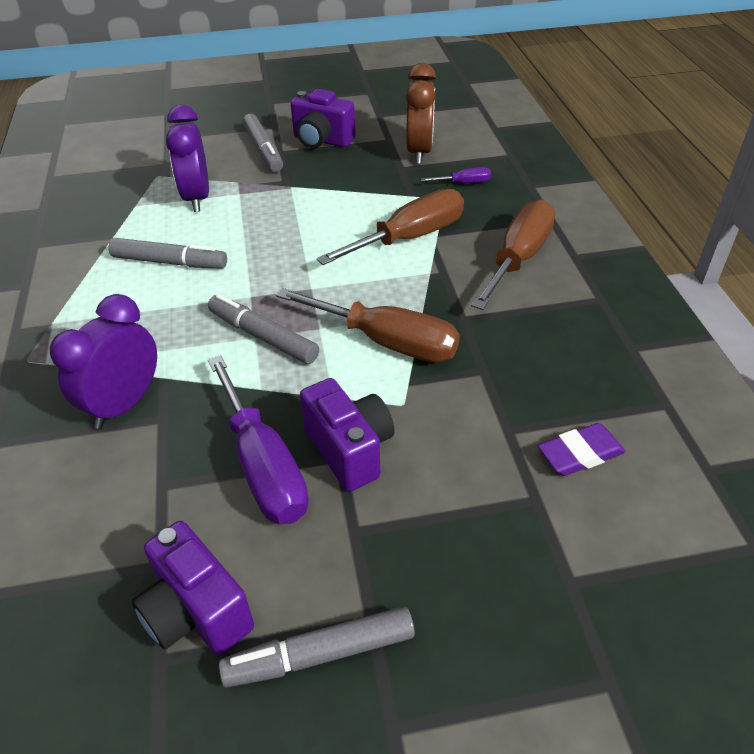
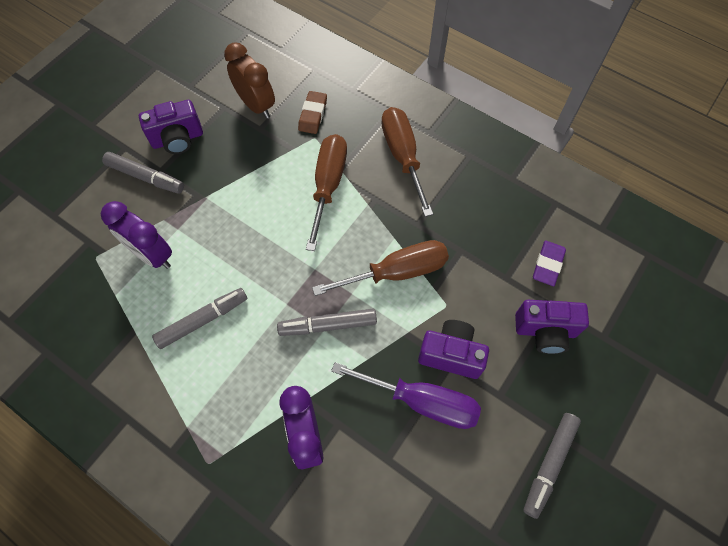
camera: 45 degrees left, 20 degrees up
(196, 611) = (481, 500): purple camera -> purple camera (545, 331)
(464, 183) = (313, 115): purple screwdriver -> brown eraser

